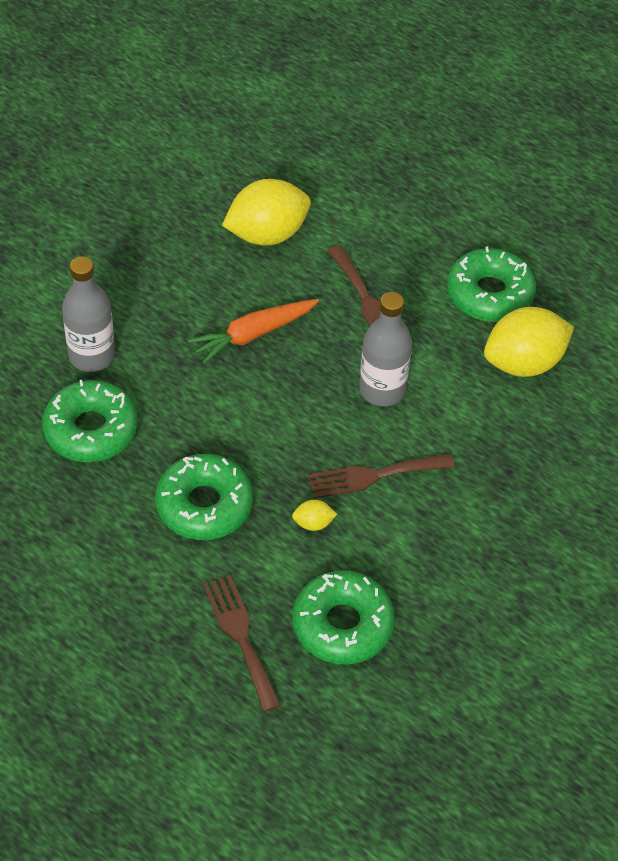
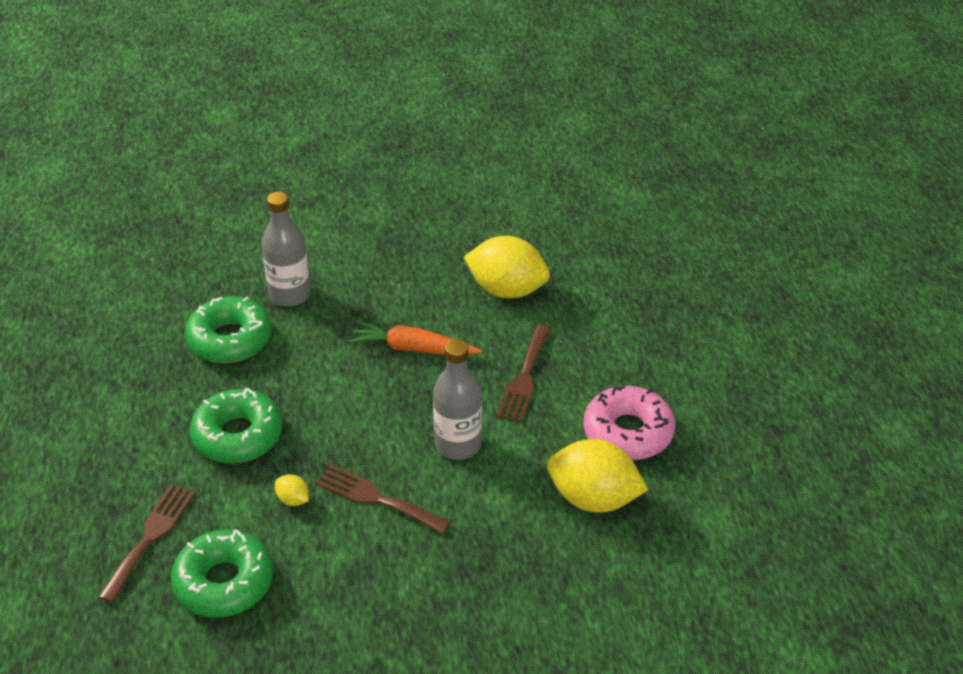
camera: 45 degrees right, 10 degrees down
(489, 294) = (628, 432): green donut -> pink donut

